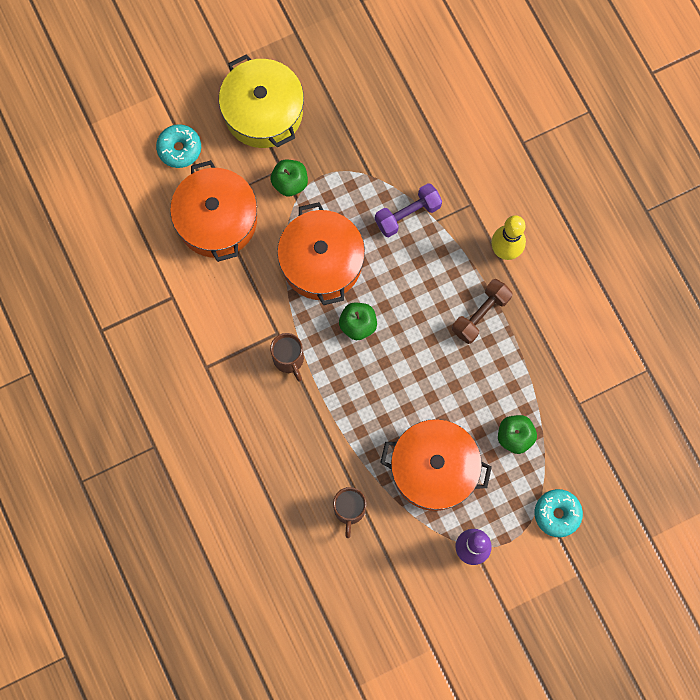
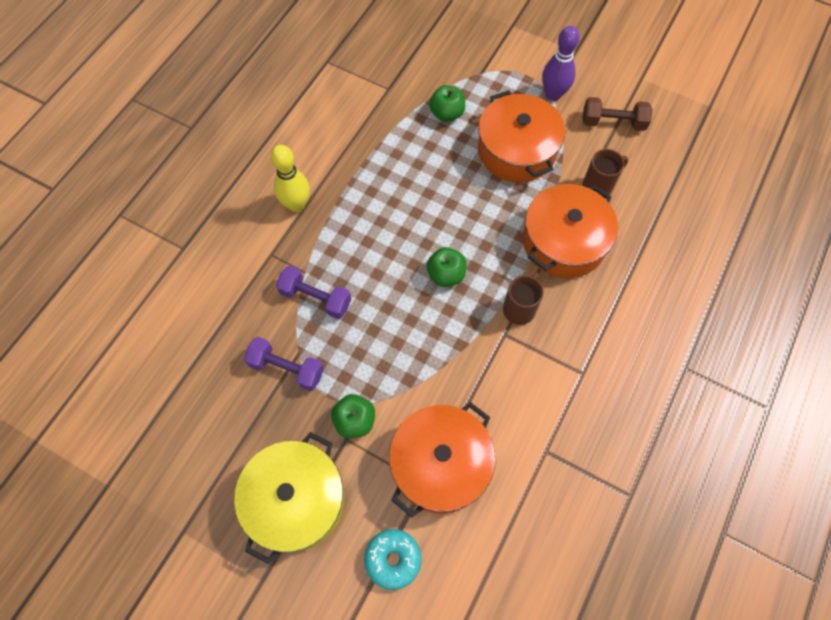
camera: 125 degrees left, 10 degrees down
(321, 262) = (412, 341): orange pot -> orange pot (564, 242)
(364, 160) = (286, 368): none -> purple dumbbell
(480, 314) = (366, 190): brown dumbbell -> brown dumbbell (613, 122)
(557, 514) = (481, 58): turquoise donut -> none

